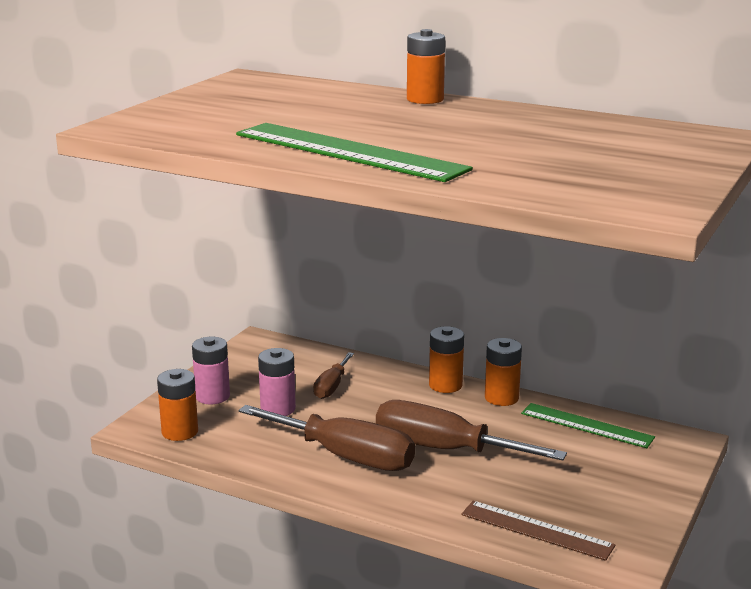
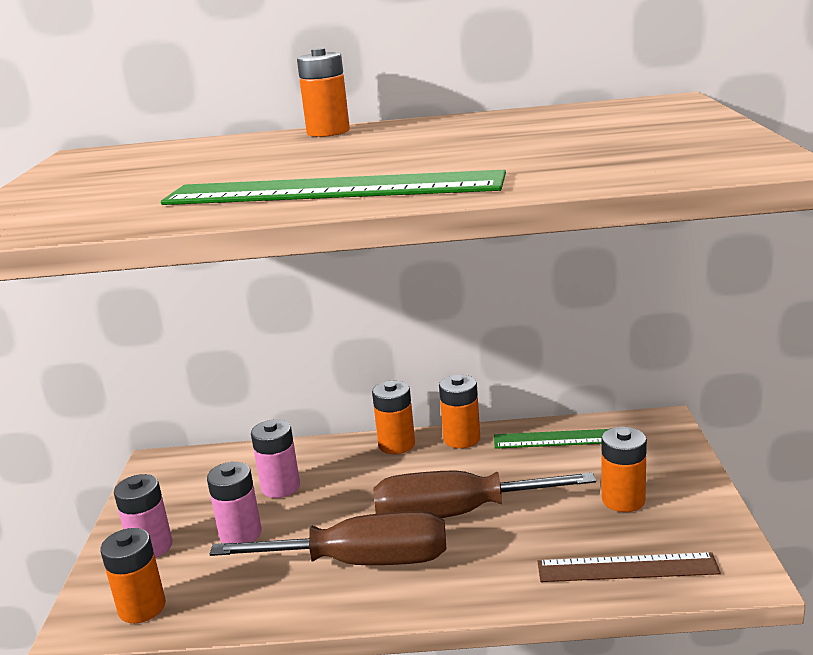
camera: 25 degrees left, 0 degrees up
(331, 387) = (280, 487): brown screwdriver -> pink battery
(586, 485) = (623, 500): none -> orange battery

